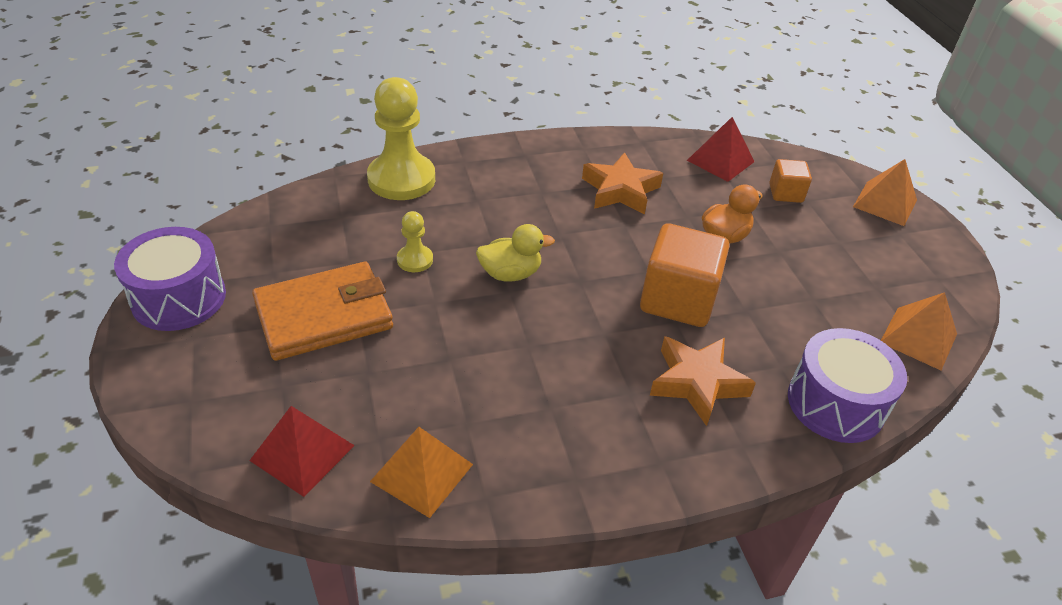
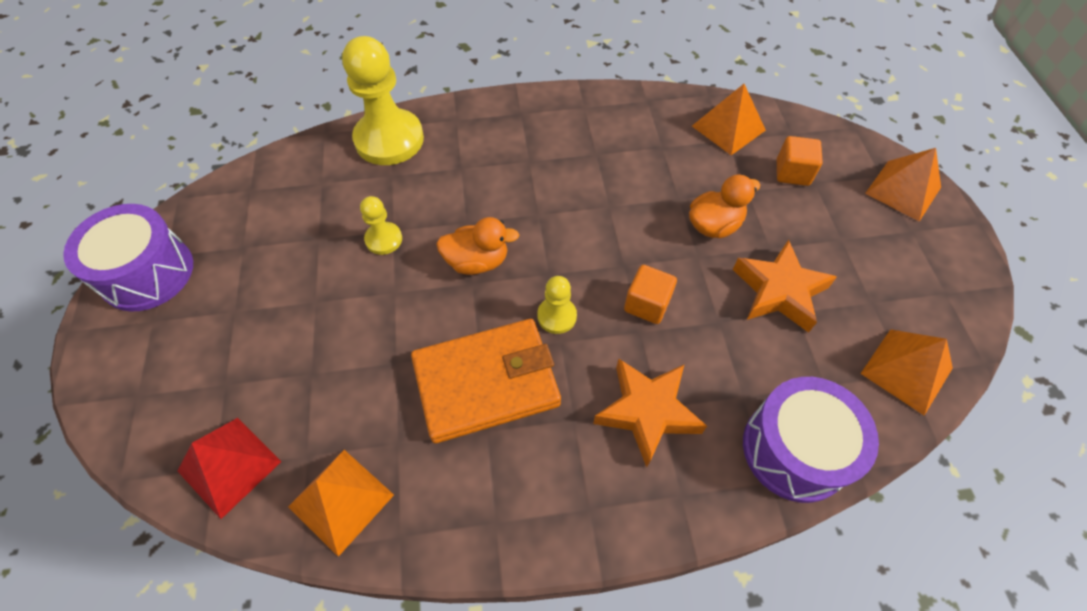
camera: 10 degrees right, 15 degrees up
(324, 315) = (281, 302): orange wallet -> orange wallet (486, 383)
(510, 273) = (477, 261): yellow duck -> orange duck
(596, 313) = (557, 316): none -> yellow pawn
(620, 190) = (612, 162): orange star -> orange star (779, 291)
(678, 300) = (647, 304): orange cube -> orange cube, size x0.53
(720, 161) = (728, 128): red pyramid -> orange pyramid

